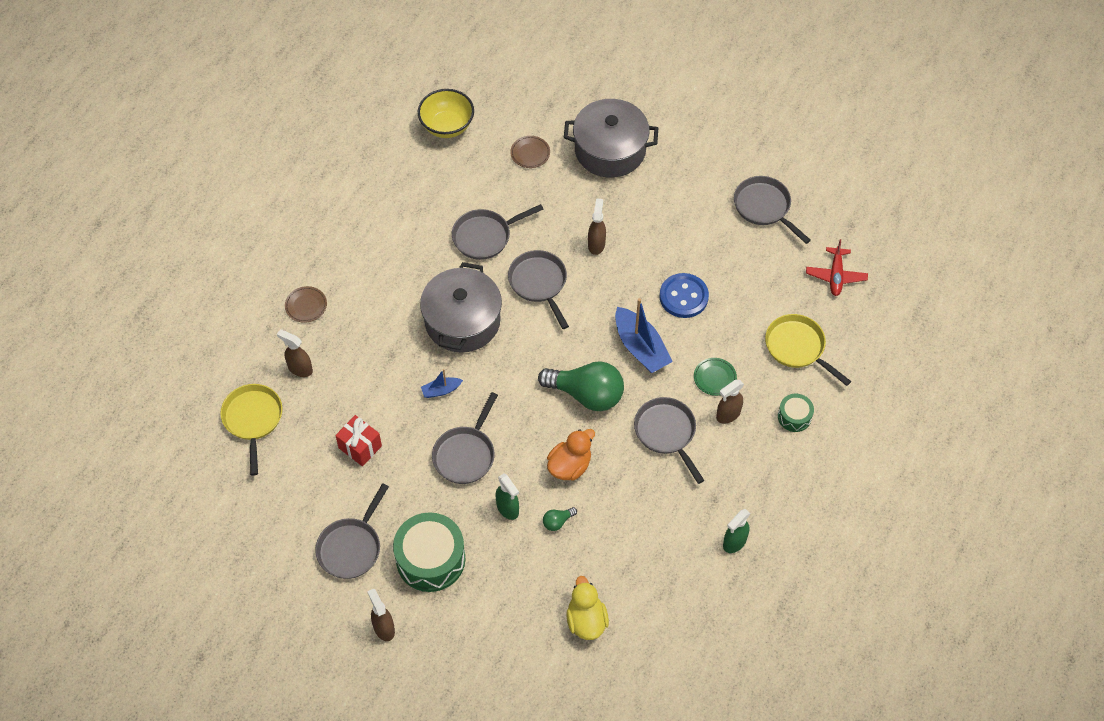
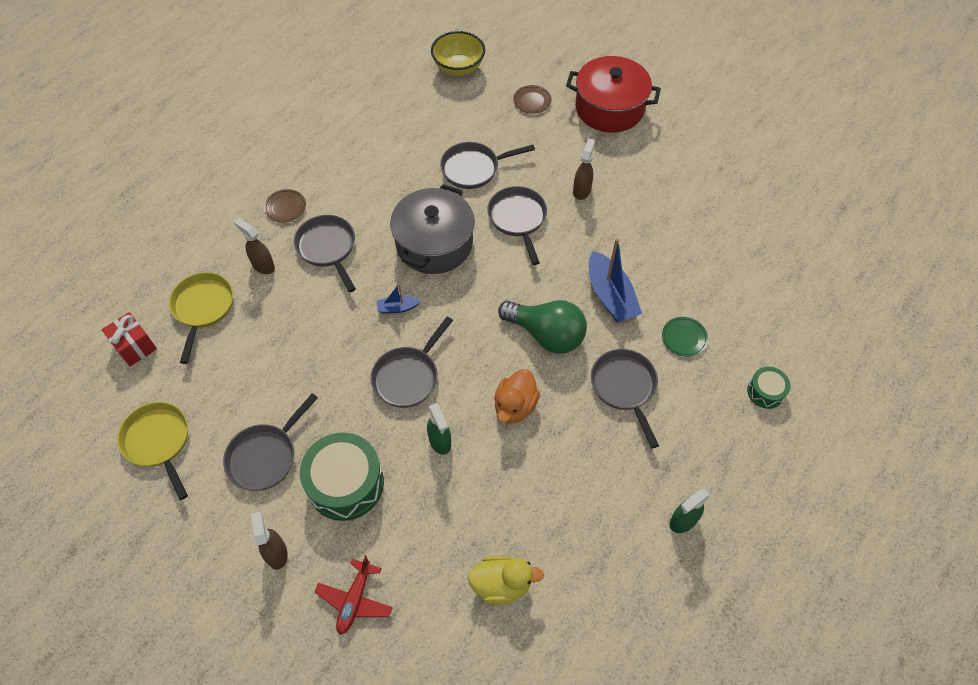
camera: 10 degrees right, 0 degrees up
(360, 447) = (302, 352): red gift -> red gift (135, 346)
(557, 522) = (490, 465): green light bulb -> none
(569, 466) = (515, 406): orange duck -> orange duck turned 150 degrees clockwise
(586, 620) = (501, 584): yellow duck -> yellow duck turned 90 degrees clockwise
(610, 150) = (609, 108): grey pot -> red pot
(683, 297) = (662, 252): blue button -> none
(728, 414) = (693, 378): brown spray bottle -> none
(764, 207) = (756, 179): grey pan -> grey pan (328, 248)
(797, 347) = (776, 320): yellow pan -> yellow pan (158, 442)
(835, 275) = (823, 254): red plane -> red plane (355, 600)

